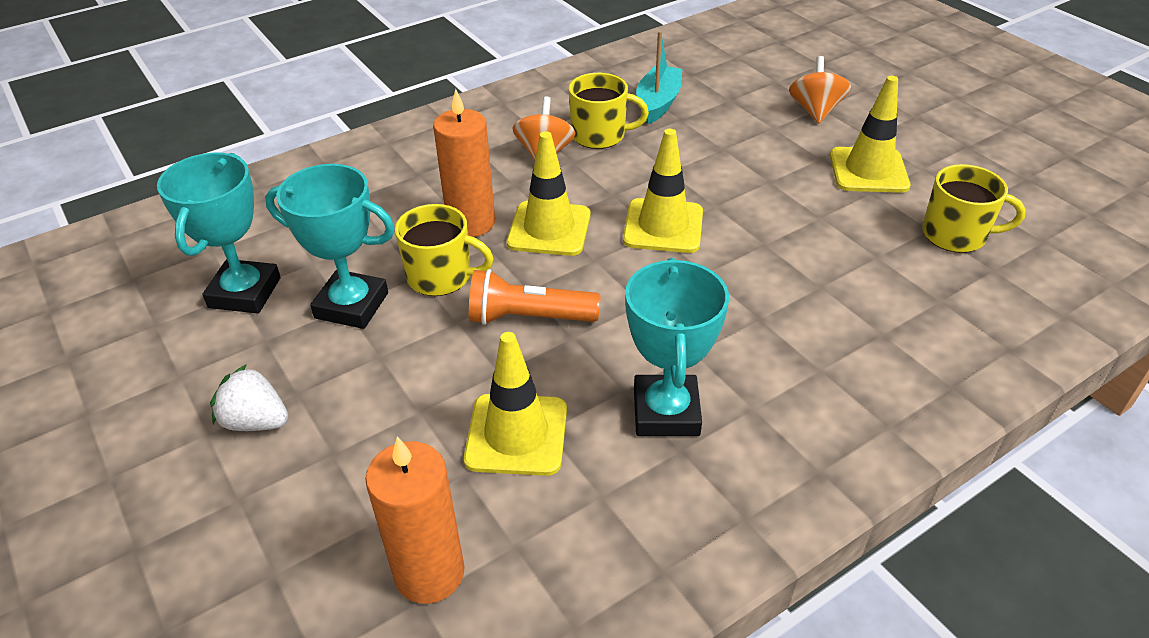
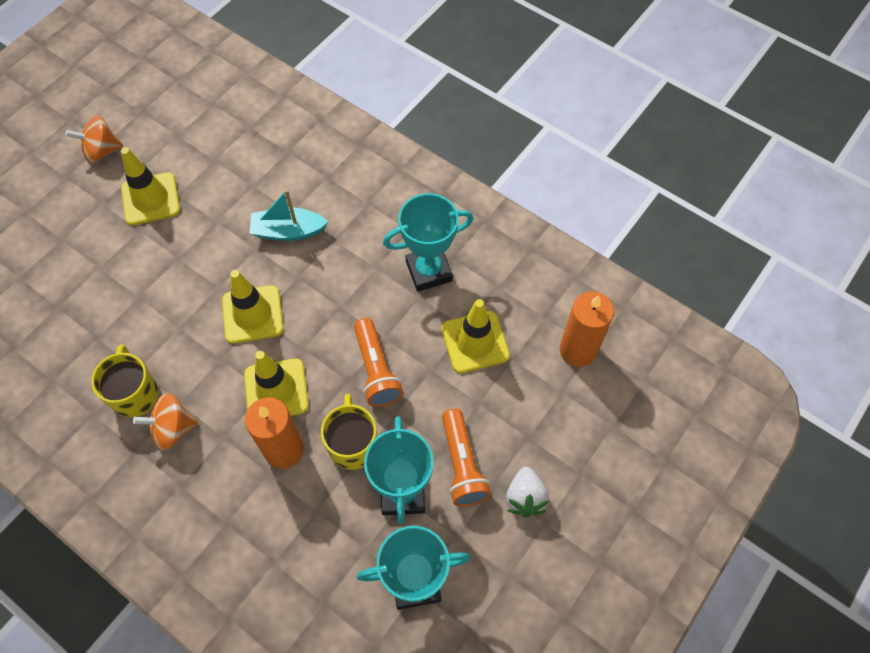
camera: 110 degrees left, 20 degrees up
(345, 369) = (462, 465): none -> orange flashlight
(658, 103) = (72, 361): turquoise boat -> turquoise boat (288, 231)
(815, 111) = (67, 242): orange spinning top -> orange spinning top (102, 151)
(955, 235) = (218, 146): yellow mug -> none

